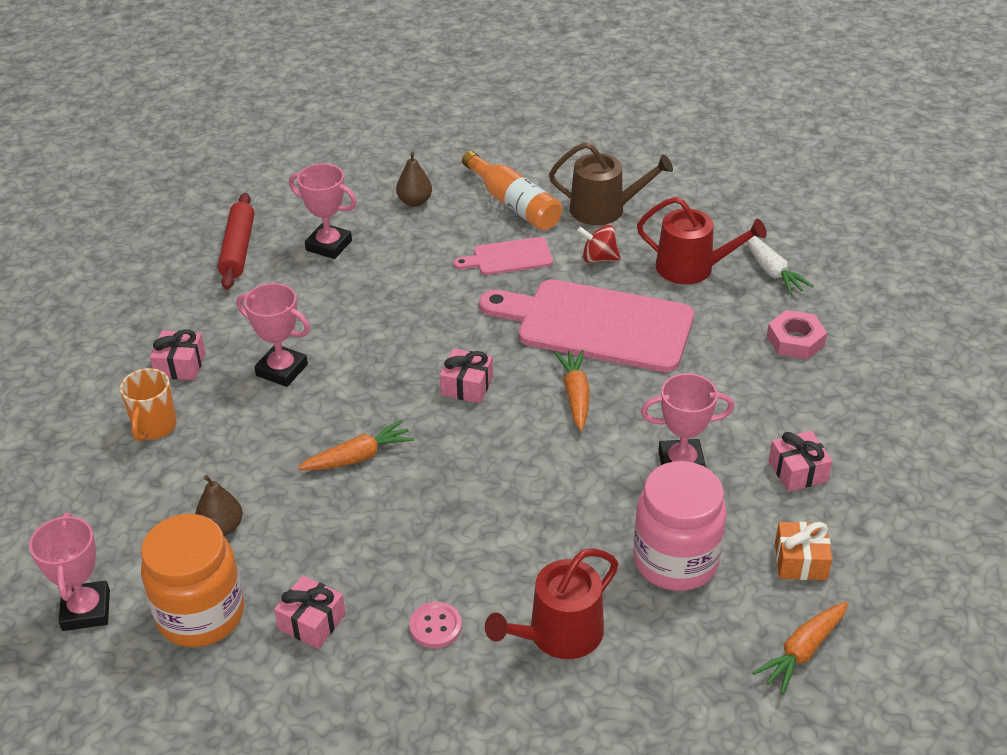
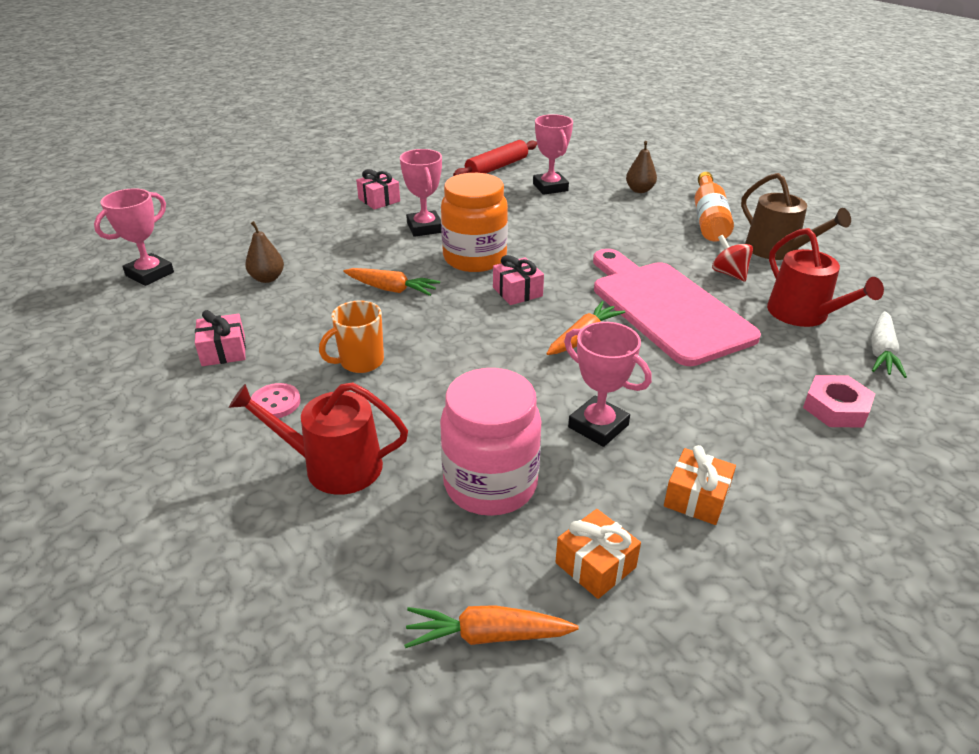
camera: 45 degrees right, 5 degrees down
(154, 427) = (320, 218): orange mug -> orange mug (360, 362)
(201, 615) = (186, 310): orange jar -> orange jar (474, 258)
(508, 257) = (659, 243): pink cutting board -> none
(798, 471) = (696, 498): pink gift -> orange gift

